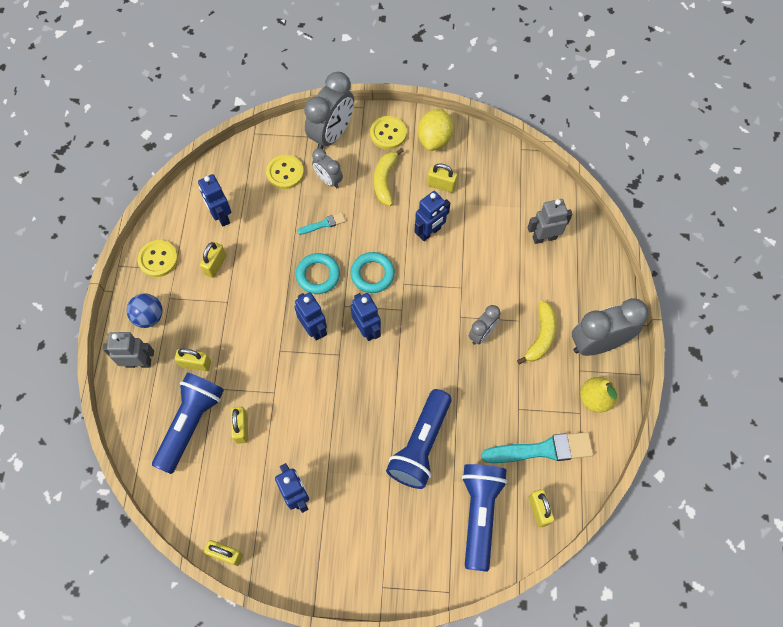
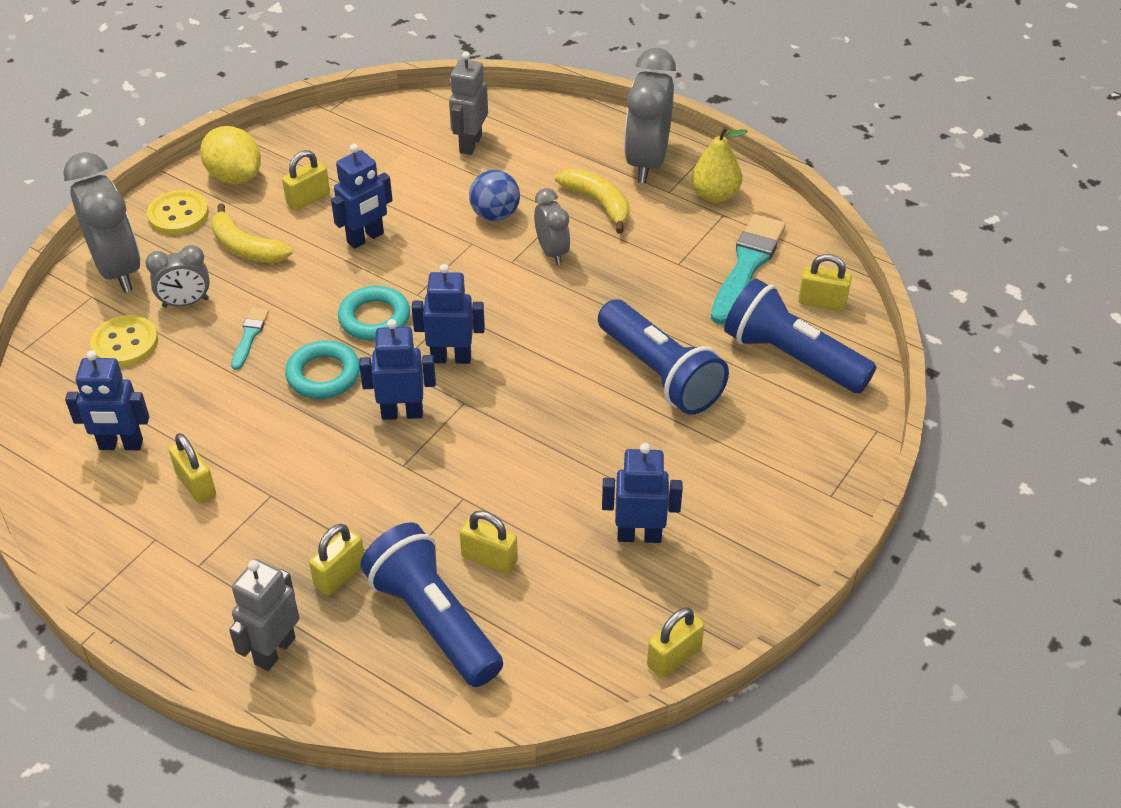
camera: 60 degrees left, 20 degrees down
(149, 317) = (206, 605): blue ball -> blue ball (495, 215)
(158, 259) = (116, 553): yellow button -> none
(429, 232) = (365, 238): blue robot -> blue robot turned 60 degrees clockwise

